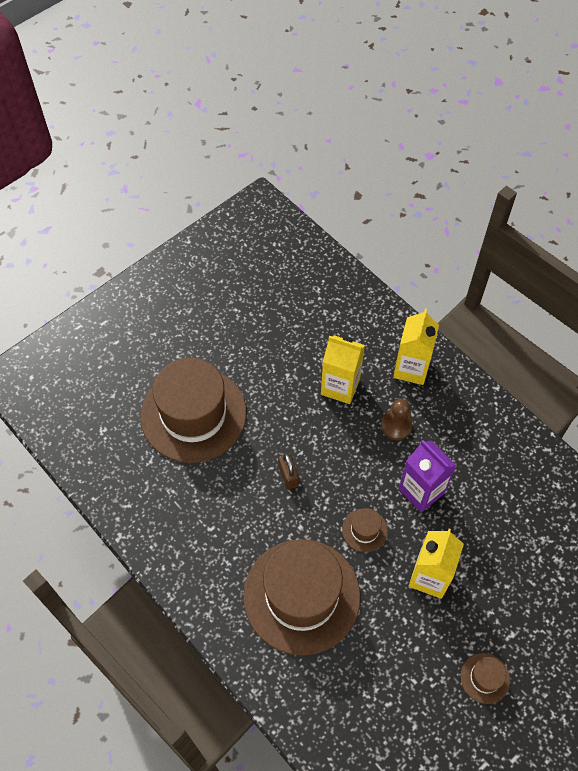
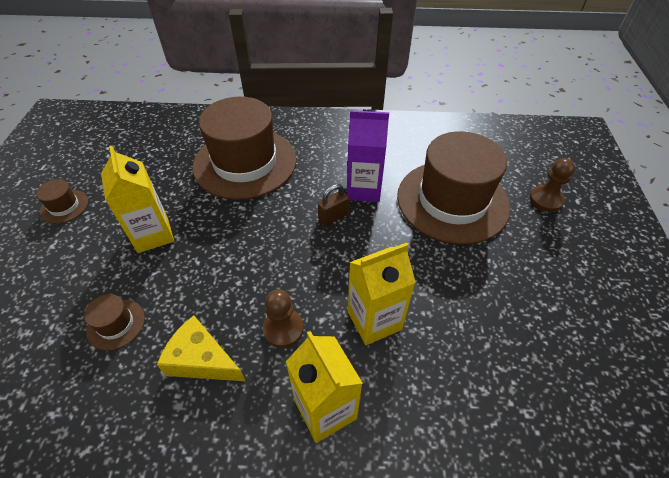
camera: 135 degrees right, 10 degrees down
(134, 360) = (545, 200): none -> brown pawn
(288, 476) = (333, 217): brown padlock -> brown padlock turned 60 degrees counterclockwise
(364, 530) = (235, 227): brown hat -> brown hat (116, 324)
(421, 491) = (209, 290): purple carton -> purple carton (363, 189)
(457, 447) = (202, 359): none -> yellow cheese

